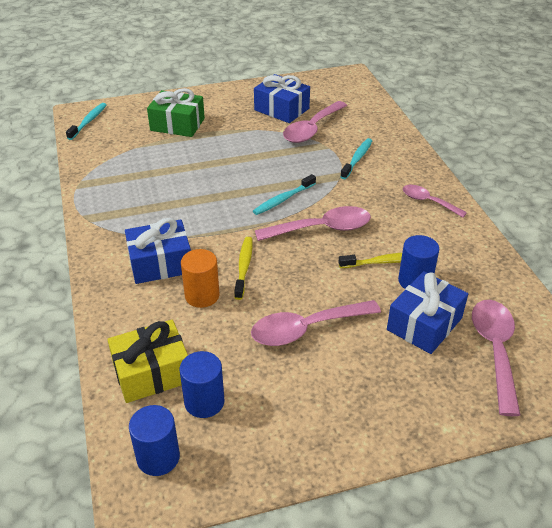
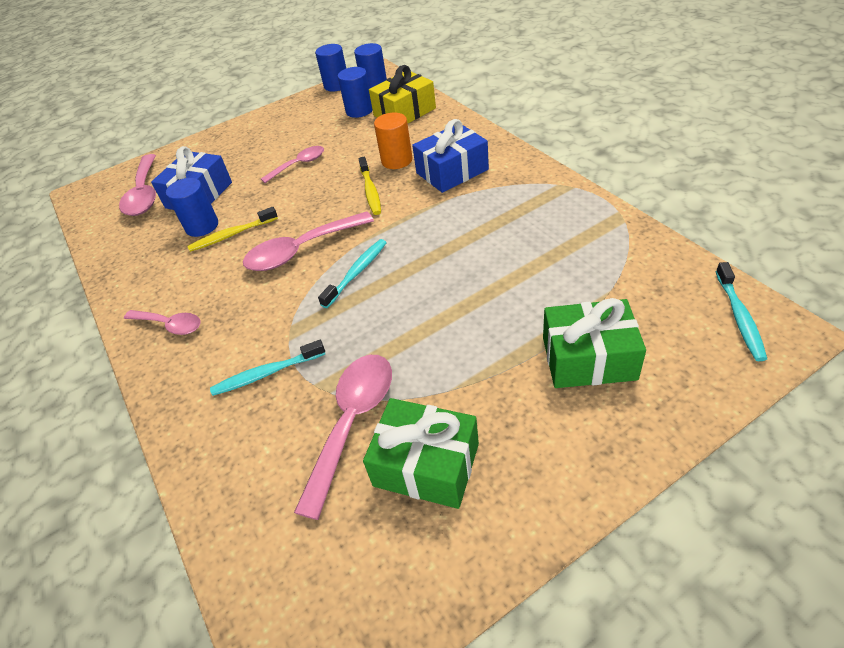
camera: 170 degrees right, 5 degrees up
(212, 489) = (336, 85): none -> blue cylinder
(281, 109) = (426, 465): blue gift -> green gift
(306, 329) = (298, 165): pink spoon -> pink spoon, size x0.62
(357, 159) = (266, 373): turquoise toothbrush -> turquoise toothbrush turned 60 degrees clockwise

